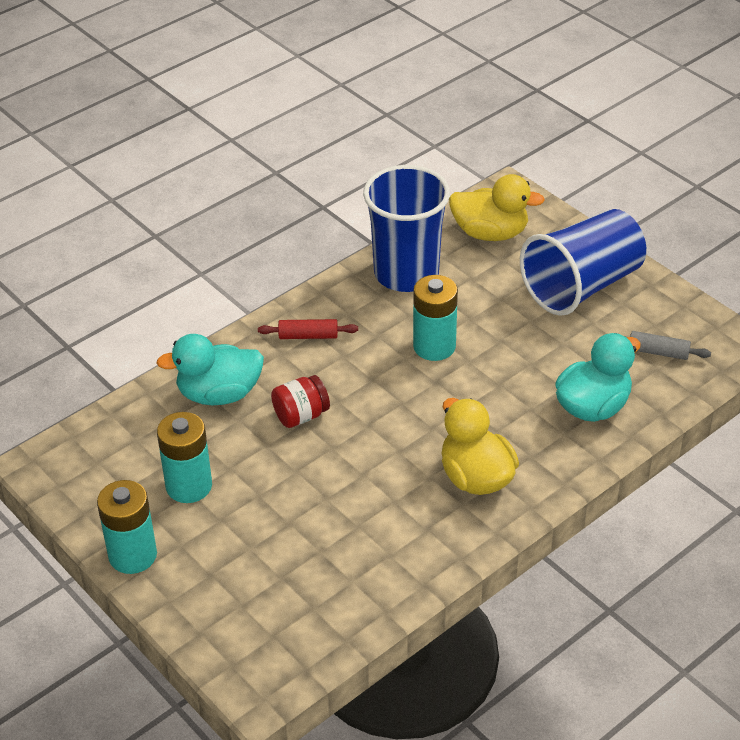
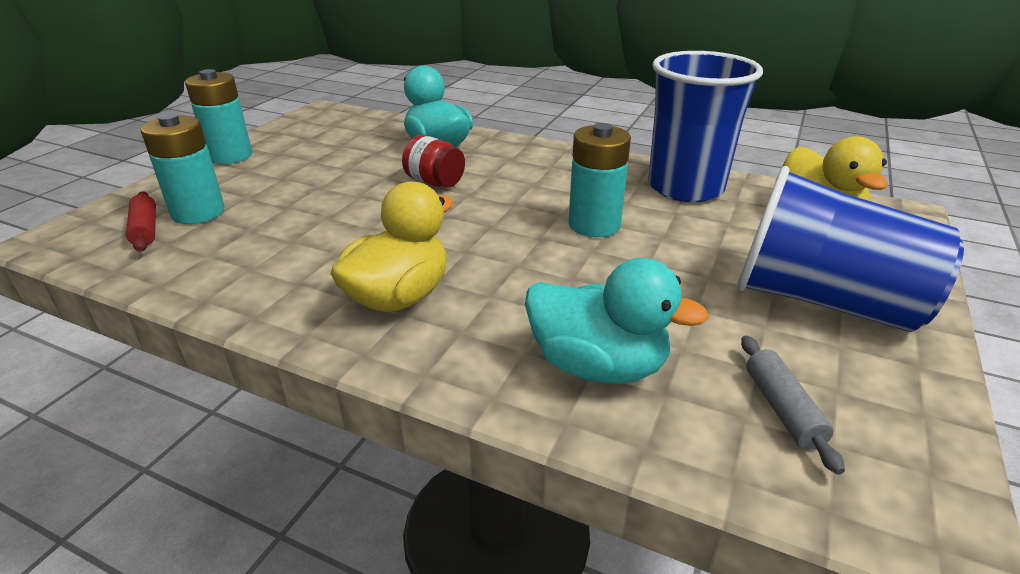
camera: 65 degrees right, 10 degrees down
(189, 486) = (319, 158): turquoise battery -> turquoise battery (198, 212)
(308, 336) = (544, 164): red rolling pin -> red rolling pin (145, 230)

